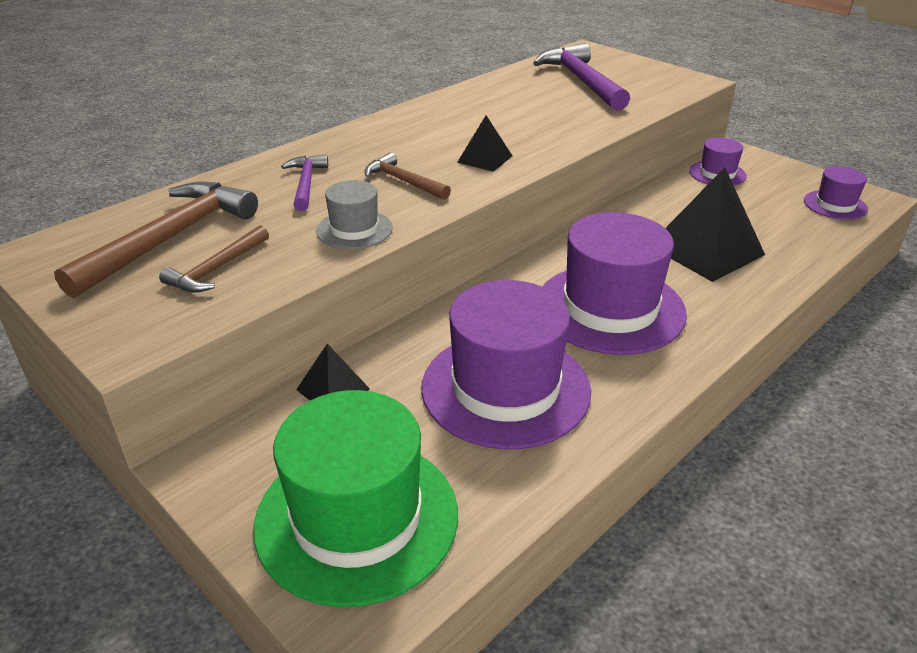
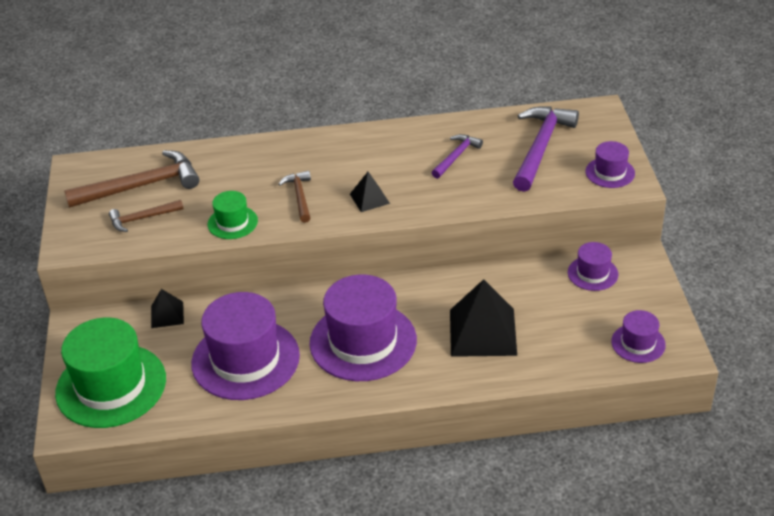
camera: 40 degrees right, 5 degrees up
(306, 183) = (246, 173): purple hammer -> purple hammer (456, 156)
(354, 229) = (232, 222): grey hat -> green hat
(666, 79) = (610, 172): none -> purple hat

